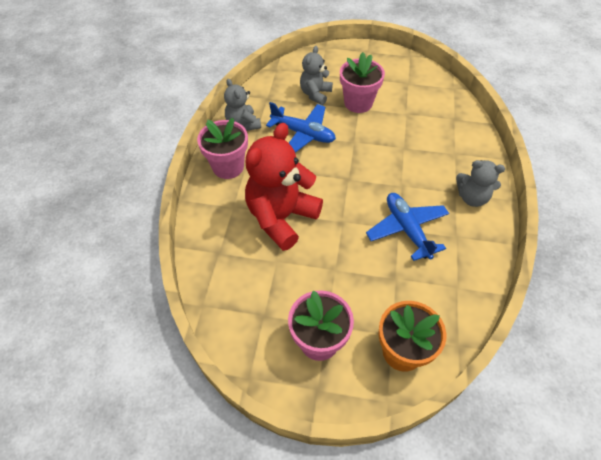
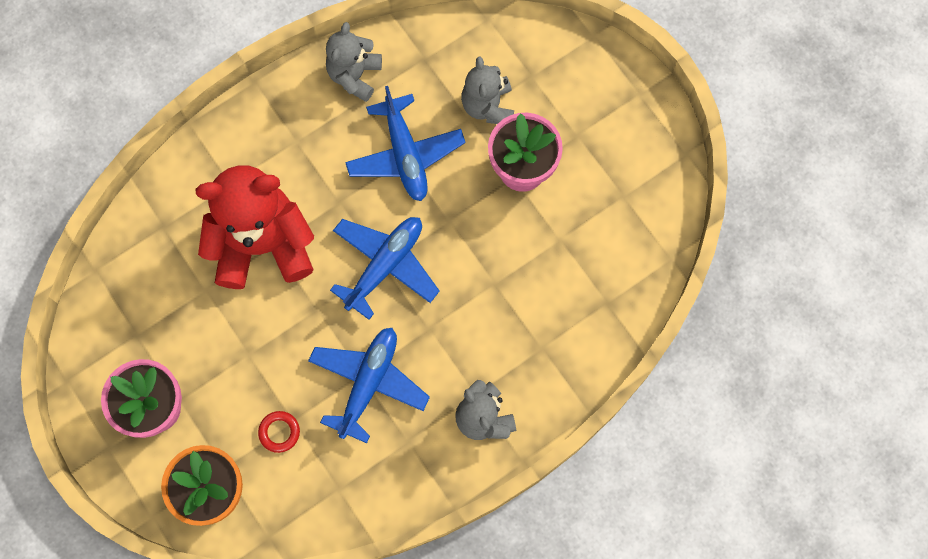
camera: 45 degrees right, 20 degrees up
(228, 167) = (277, 124): pink flower pot -> none
(315, 94) = (488, 106): grey teddy bear -> grey teddy bear turned 75 degrees counterclockwise
(350, 179) = (385, 265): none -> blue plane
(396, 289) = (279, 432): none -> red ring

